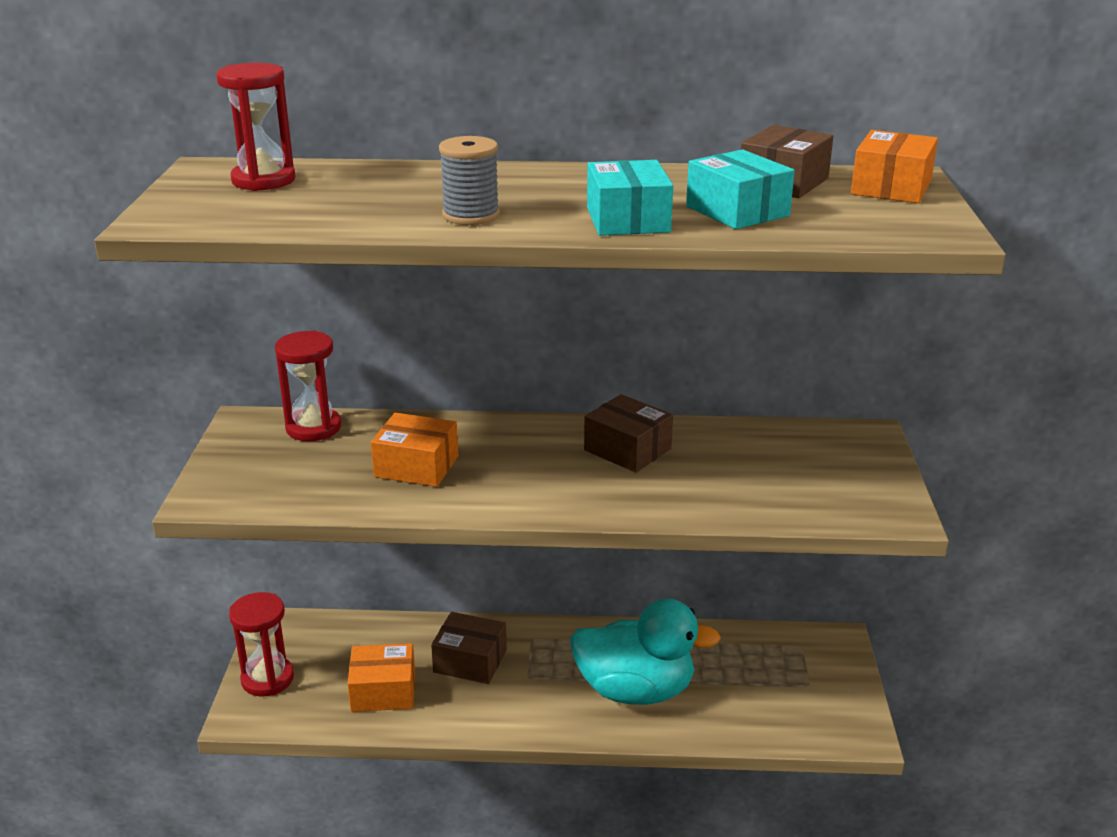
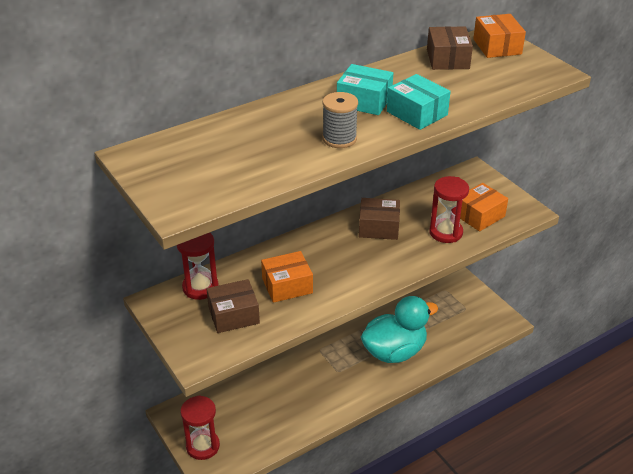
camera: 35 degrees left, 10 degrees up
(263, 180) = (184, 153): red hourglass -> red hourglass (446, 232)
(383, 691) = (273, 418): orange box -> orange box (479, 215)
(470, 661) = (300, 378): brown box -> brown box (233, 315)
(737, 211) = (455, 88): turquoise box -> turquoise box (364, 101)

